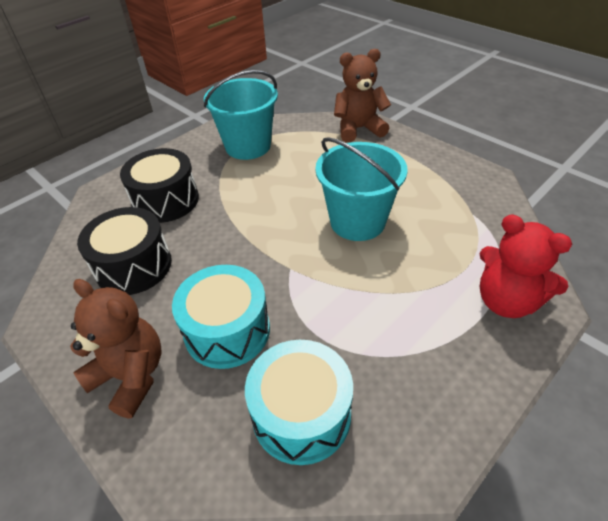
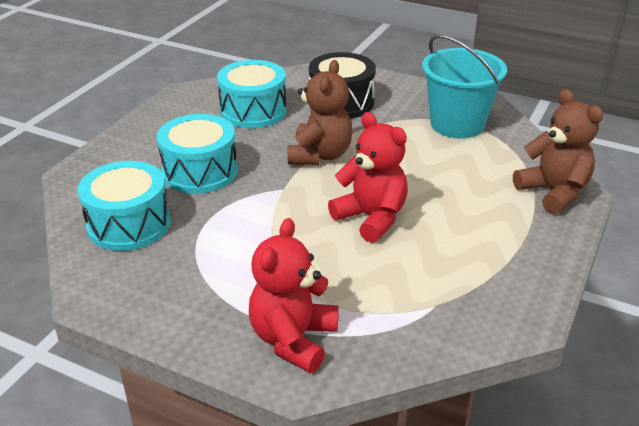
camera: 70 degrees right, 10 degrees down
(130, 376) = (147, 141): brown teddy bear -> brown teddy bear (320, 155)
(133, 266) = (253, 111): black drum -> turquoise drum
(357, 221) = (371, 218): turquoise bucket -> red teddy bear

